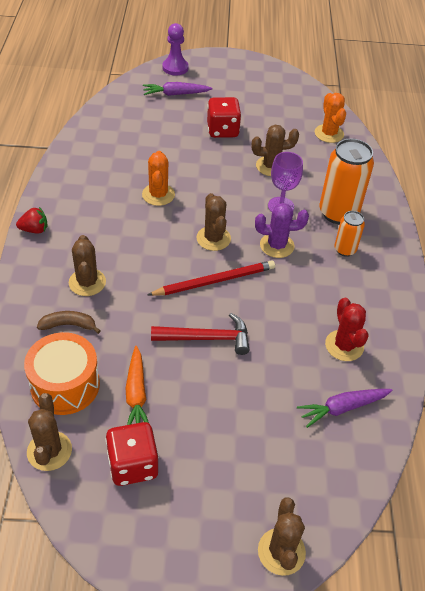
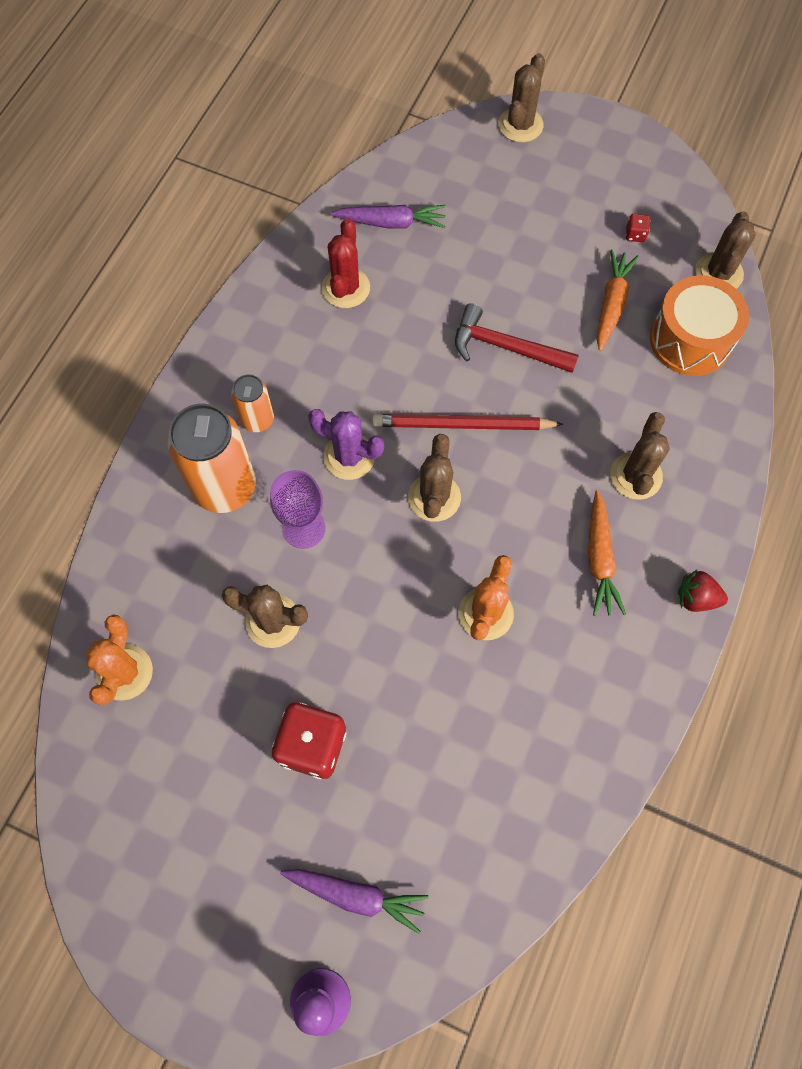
camera: 155 degrees left, 20 degrees up
(68, 325) = (672, 417): brown banana -> none
(99, 234) = (600, 559): none -> orange carrot
(133, 465) = (635, 234): red dice -> red dice, size x0.42

